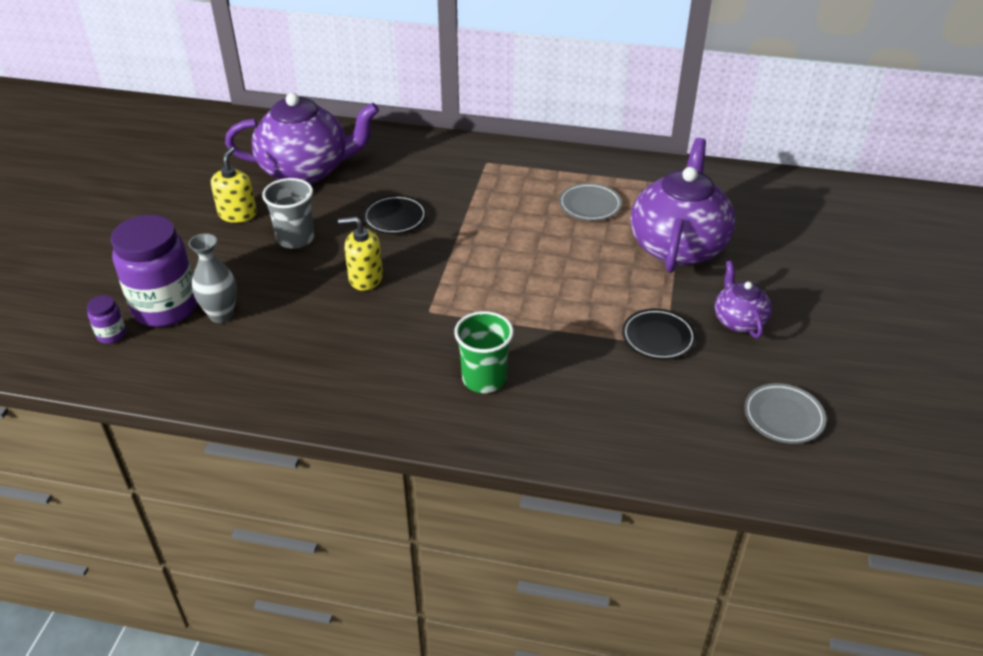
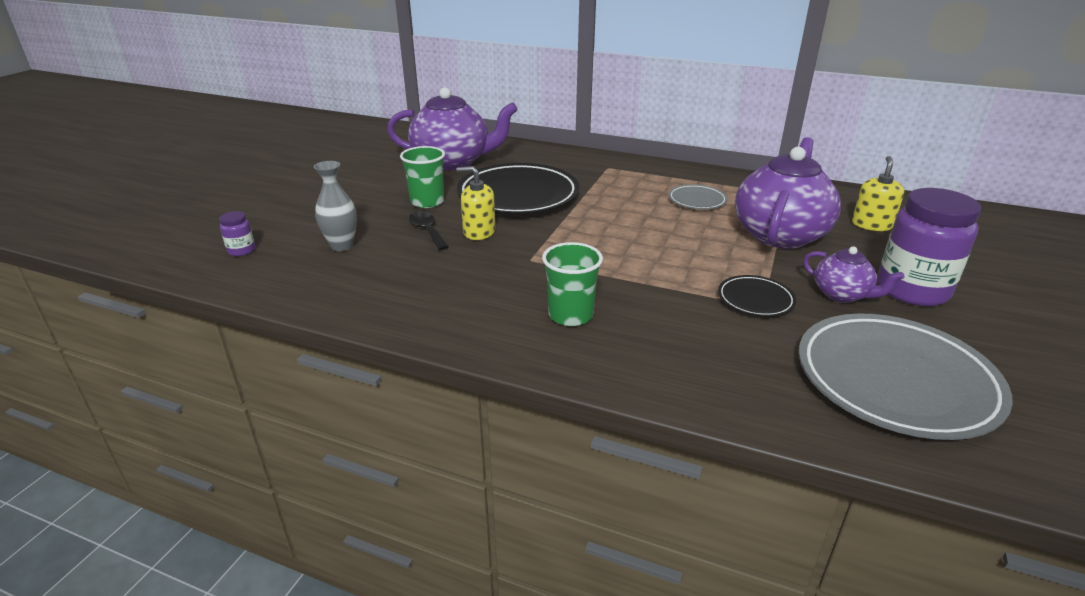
camera: 10 degrees right, 10 degrees down
(165, 308) = (296, 237): purple jar -> purple jar (912, 290)
(237, 214) = (385, 183): yellow soap dispenser -> yellow soap dispenser (871, 225)
(295, 238) = (427, 202): grey cup -> green cup
(309, 282) = (427, 231): none -> black spoon
(395, 218) = (518, 195): black plate -> black plate, size x2.13
(738, 321) = (842, 294): purple teapot -> purple teapot turned 135 degrees clockwise
(783, 416) = (895, 381): grey plate -> grey plate, size x2.13

